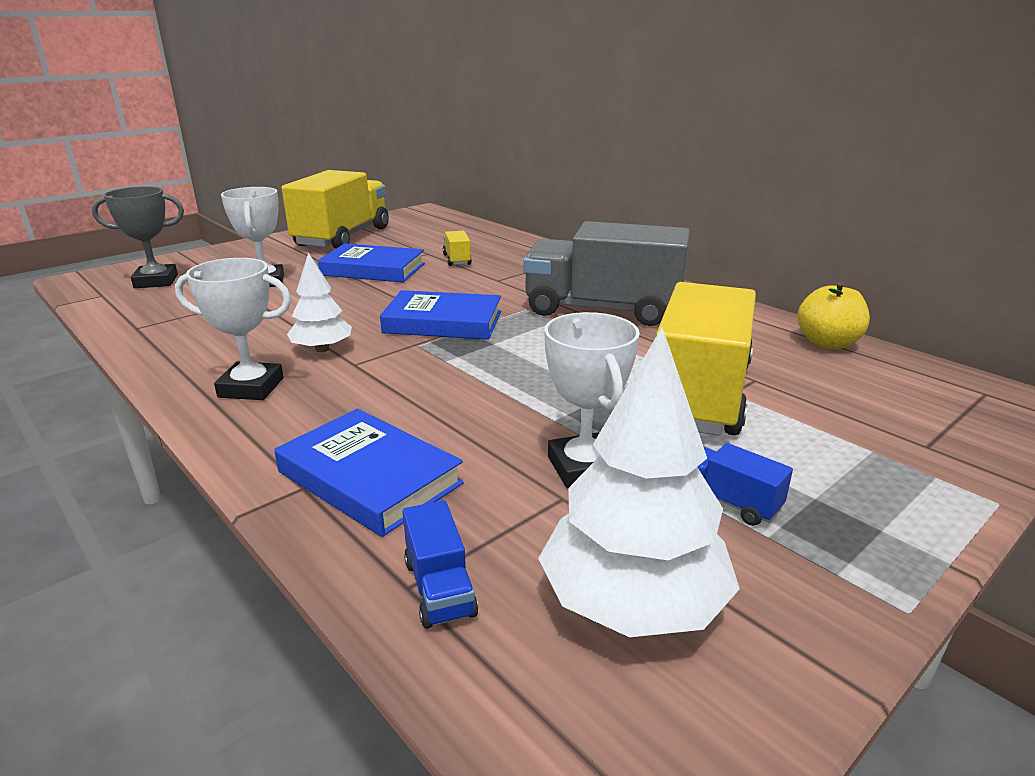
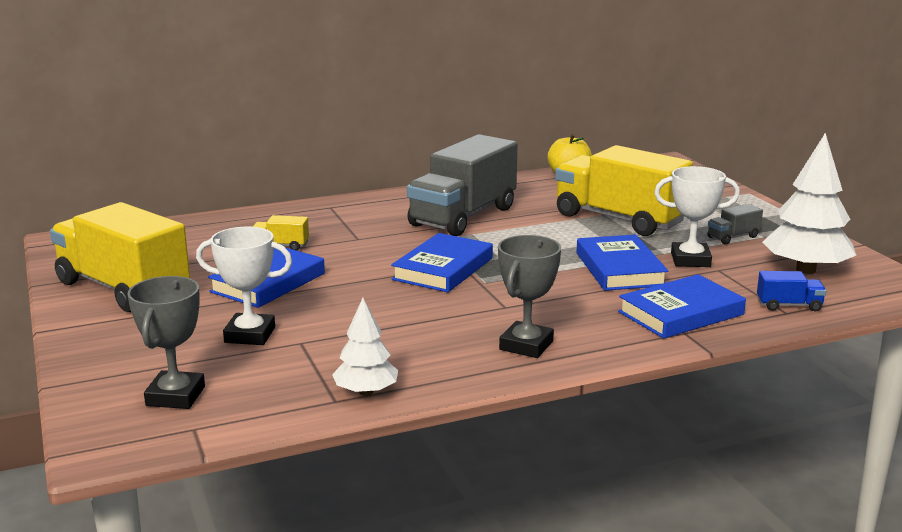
camera: 70 degrees left, 5 degrees down
(251, 388) = (526, 345): white trophy -> grey trophy
(322, 349) = (466, 316): white tree -> white tree (366, 392)
(507, 416) = (620, 269): none -> blue book
(727, 501) = (733, 237): blue truck -> grey truck

